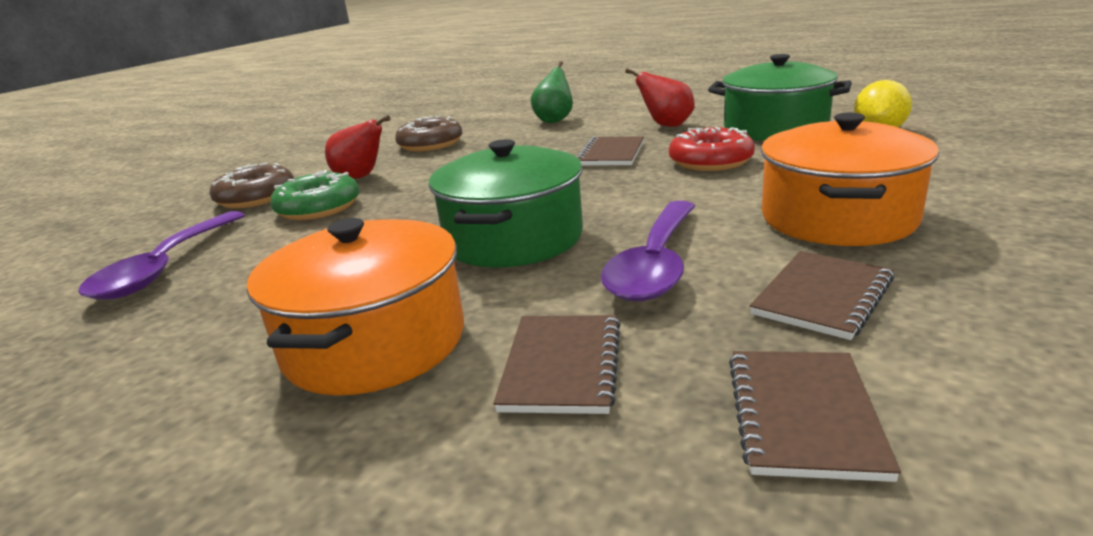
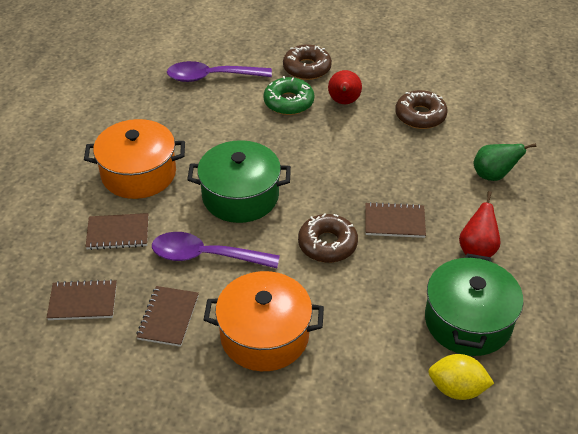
camera: 75 degrees right, 20 degrees up
(644, 184) = (327, 244): none -> brown donut
(710, 161) = (375, 278): red donut -> none
(823, 297) = (168, 317): brown notebook -> brown notebook turned 75 degrees clockwise

